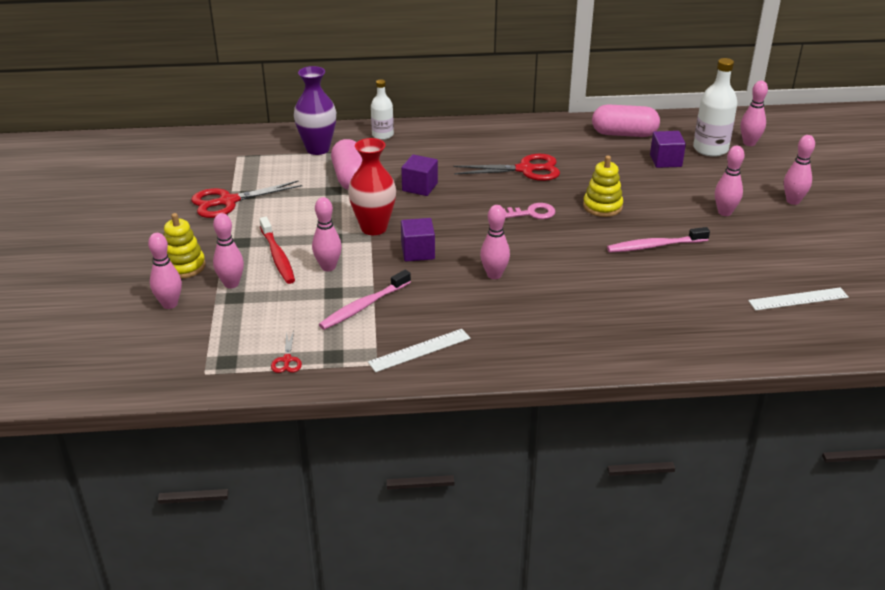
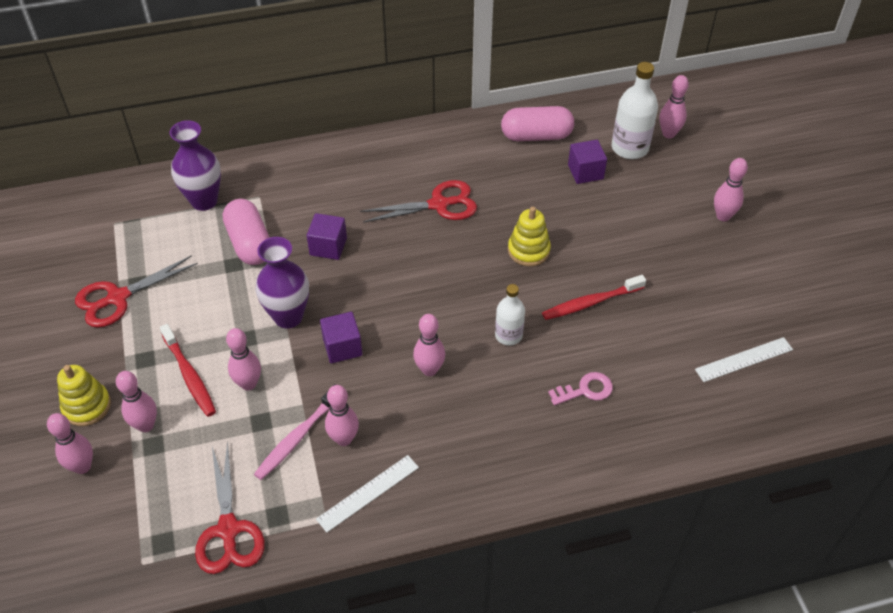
camera: 10 degrees left, 15 degrees up
(287, 360) = (228, 530): red scissors -> red scissors, size x2.07
(374, 228) = (288, 317): red vase -> purple vase
(382, 135) = (273, 169): white bottle -> white bottle (508, 335)
(532, 213) = (456, 271): pink key -> pink key (585, 390)
(654, 246) = (590, 303): pink toothbrush -> red toothbrush
(724, 212) = (656, 242): pink bowling pin -> pink bowling pin (344, 439)

